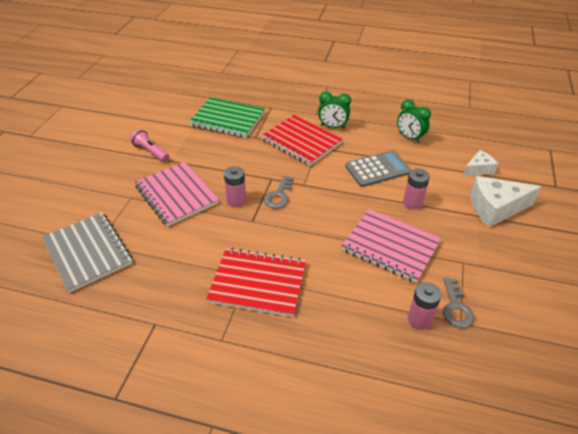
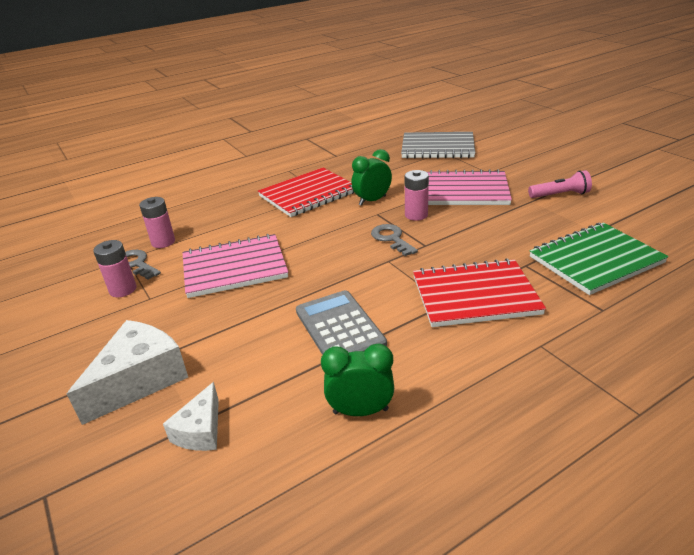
camera: 135 degrees right, 10 degrees down
(333, 127) = (483, 343): green clock -> green clock (372, 201)
(377, 169) = (339, 327): grey calculator -> grey calculator turned 135 degrees clockwise
(412, 203) = (253, 317): pink battery -> pink battery (123, 289)

